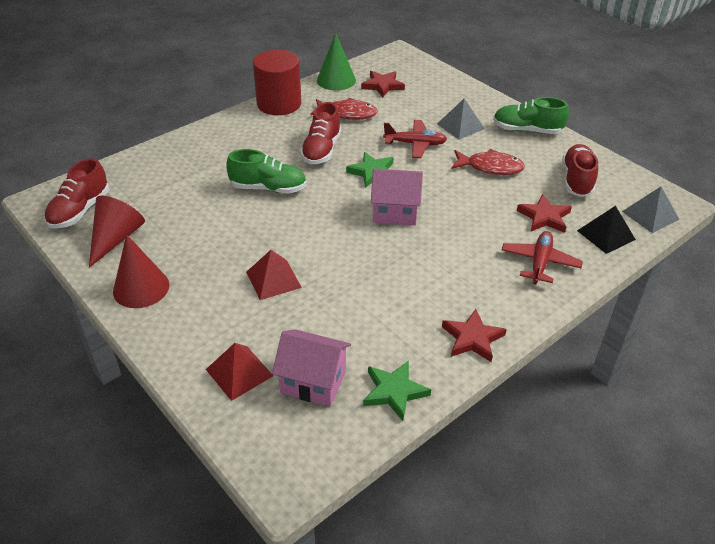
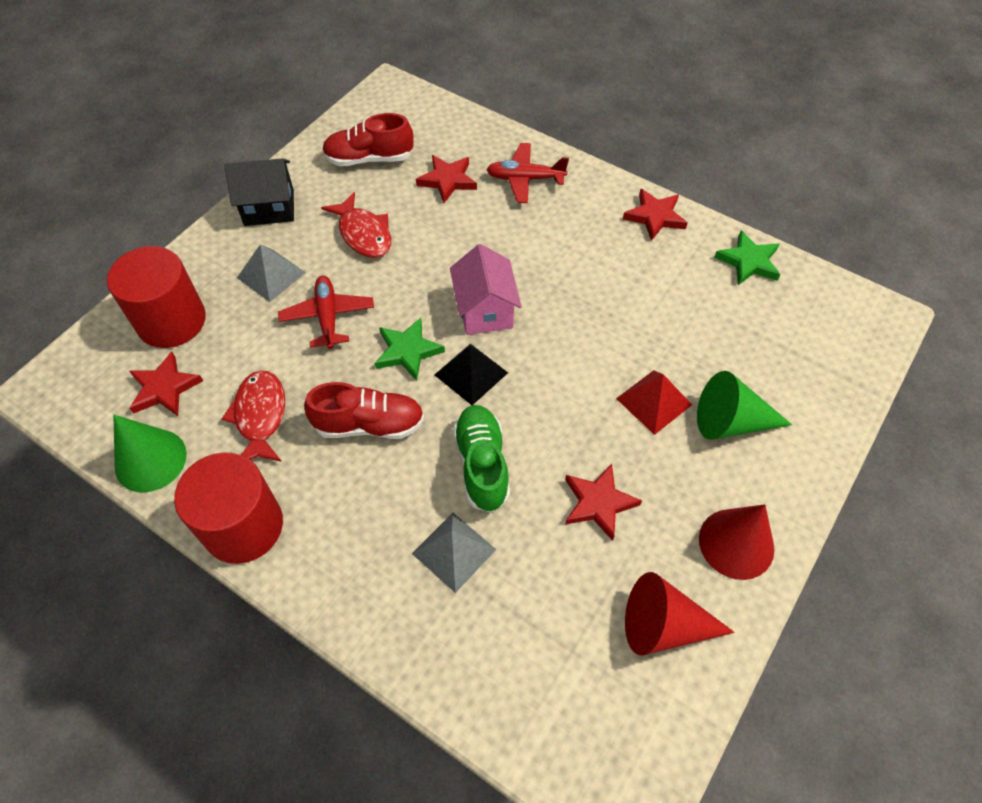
camera: 105 degrees left, 15 degrees up
(80, 211) = (627, 719): red shoe -> none
(211, 231) = (598, 503): none -> red star
(233, 317) = (730, 422): none -> green cone
(239, 372) = (798, 389): red pyramid -> none
(313, 382) = (773, 324): pink house -> none
(433, 90) = (171, 321): none -> red cylinder
(490, 167) = (363, 234): red fish -> red fish turned 150 degrees clockwise
(527, 130) = (269, 208): green shoe -> black house
(606, 235) = (461, 134): black pyramid -> black pyramid (471, 373)
(650, 215) = (416, 104): grey pyramid -> grey pyramid (454, 551)

